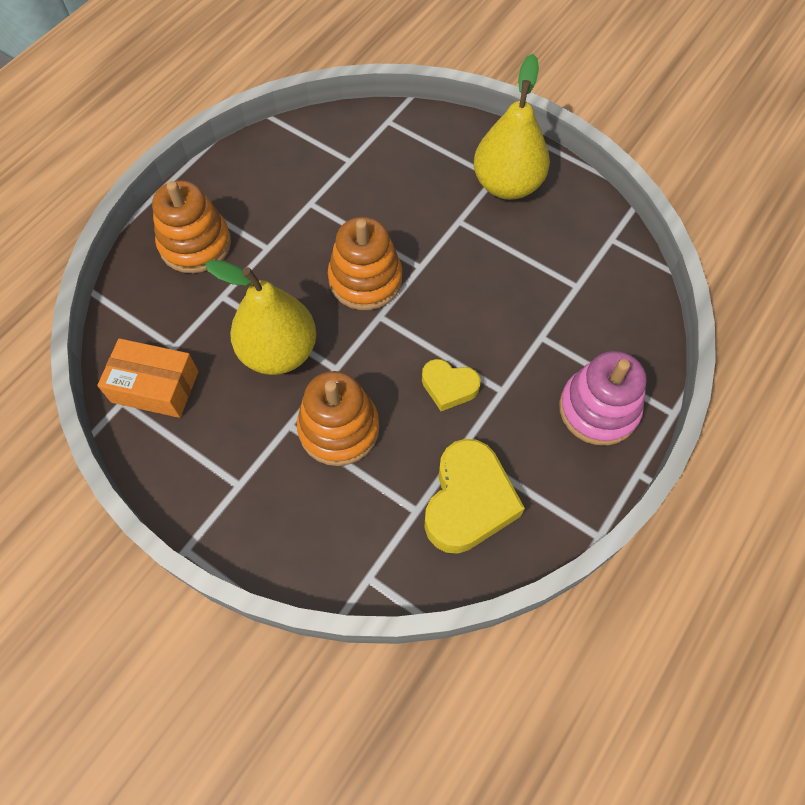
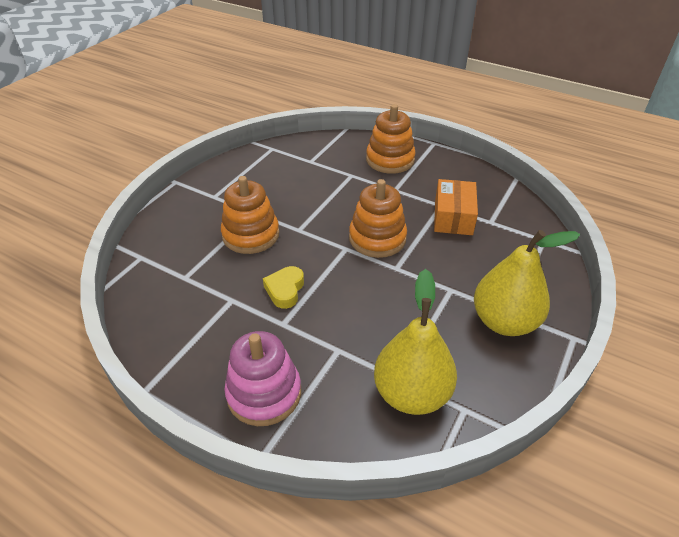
camera: 85 degrees right, 20 degrees down
(155, 387) = (282, 158): orange box -> orange box (453, 217)
(279, 352) = (310, 203): yellow pear -> yellow pear (411, 393)
(468, 502) = (187, 305): yellow heart -> none

